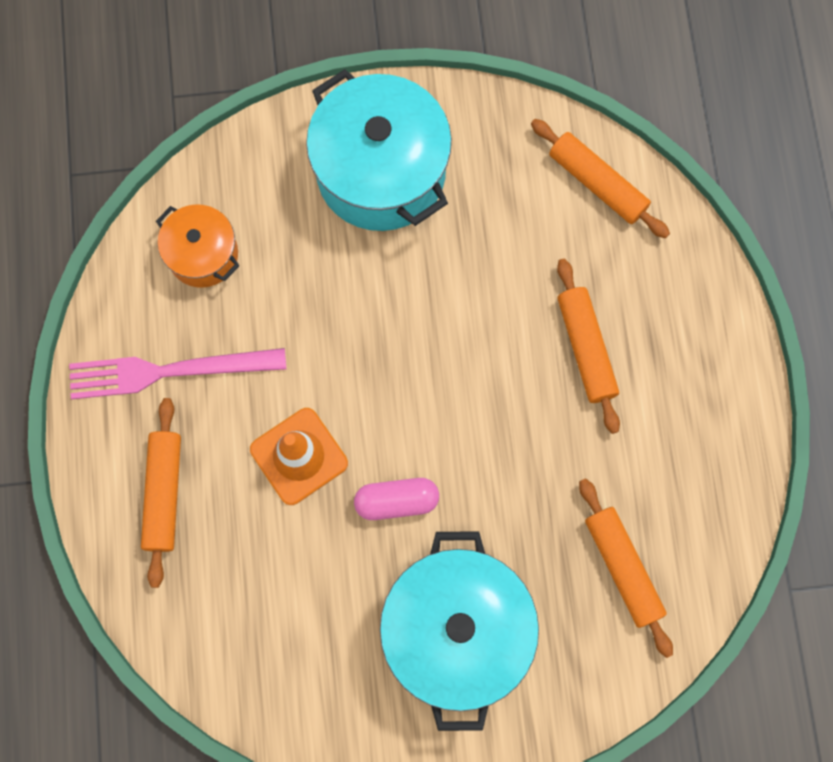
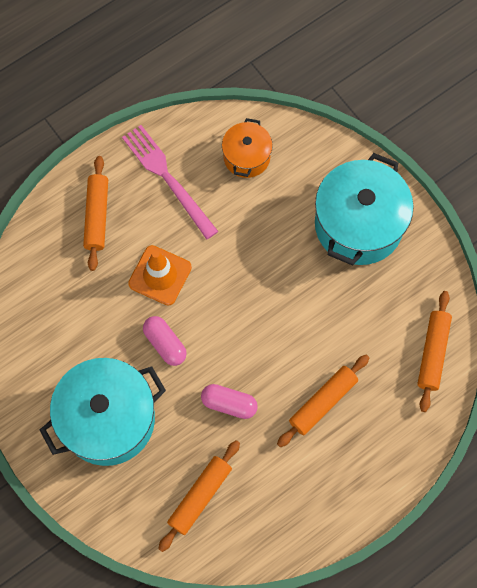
camera: 60 degrees right, 5 degrees down
(164, 493) = (97, 216): orange rolling pin -> orange rolling pin turned 60 degrees counterclockwise
(523, 464) = (229, 404): none -> pink capsule

